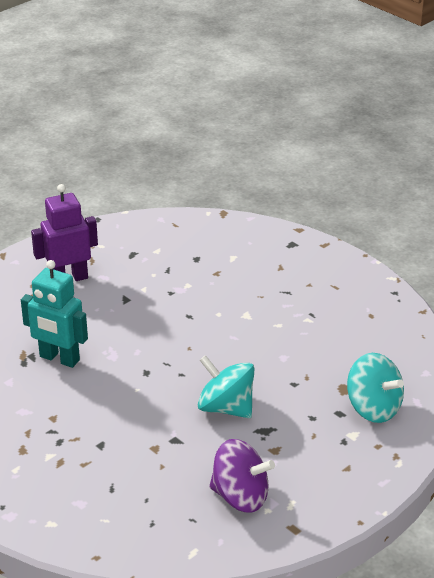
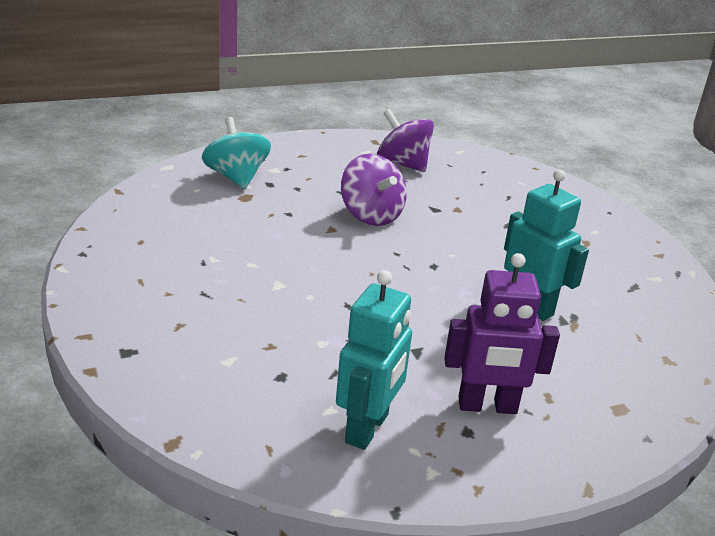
camera: 160 degrees left, 5 degrees down
(131, 247) = (367, 428): none -> turquoise robot
(226, 407) = (371, 215): turquoise spinning top -> purple spinning top

